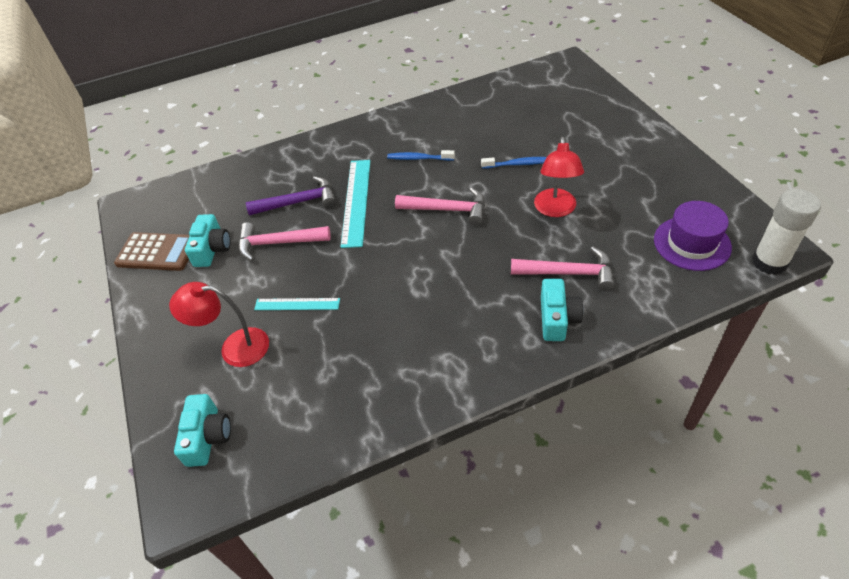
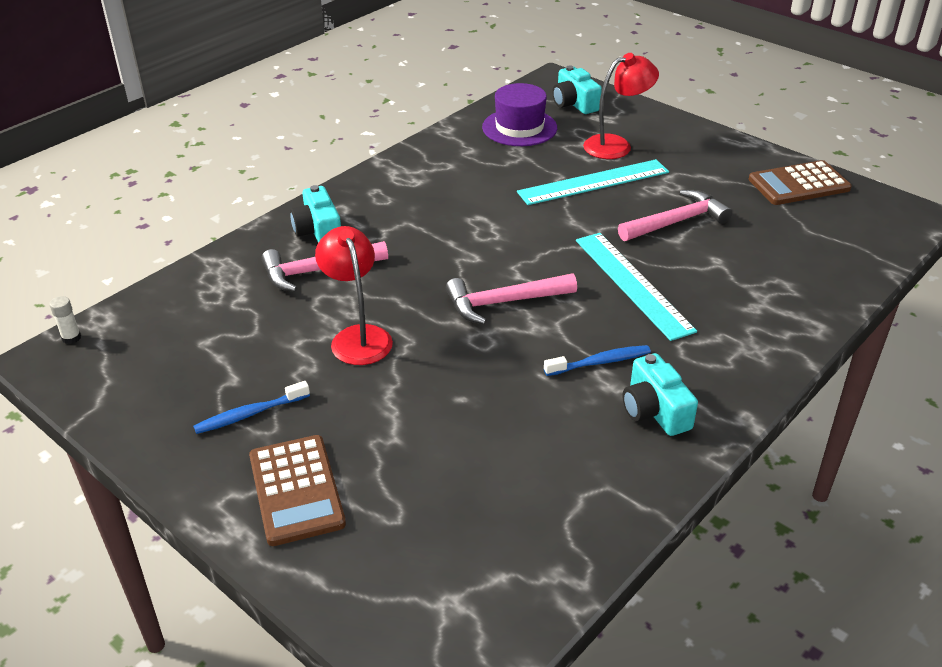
camera: 150 degrees right, 10 degrees down
(212, 249) = (743, 200): turquoise camera -> turquoise camera (654, 410)
(297, 304) = (593, 182): turquoise ruler -> turquoise ruler, size x1.69
(299, 202) = (706, 266): purple hammer -> none
(518, 164) = (441, 390): blue toothbrush -> blue toothbrush (249, 414)
(614, 134) = (296, 490): none -> brown calculator
(692, 243) = (168, 337): purple hat -> purple hat (519, 127)
(769, 262) = (71, 338): white glue stick -> white glue stick, size x0.43

